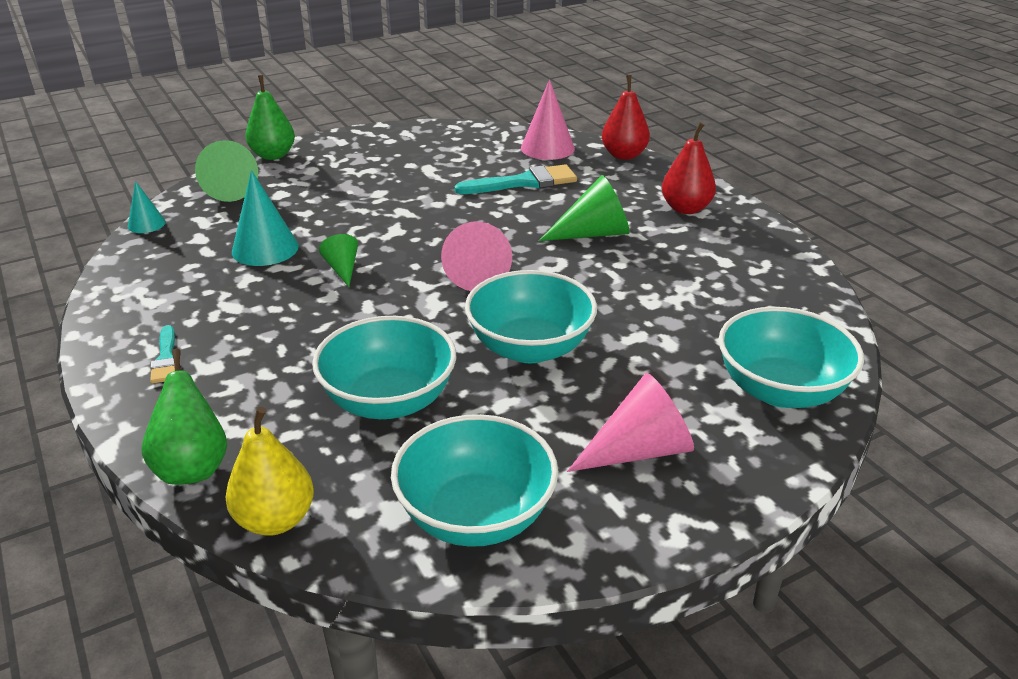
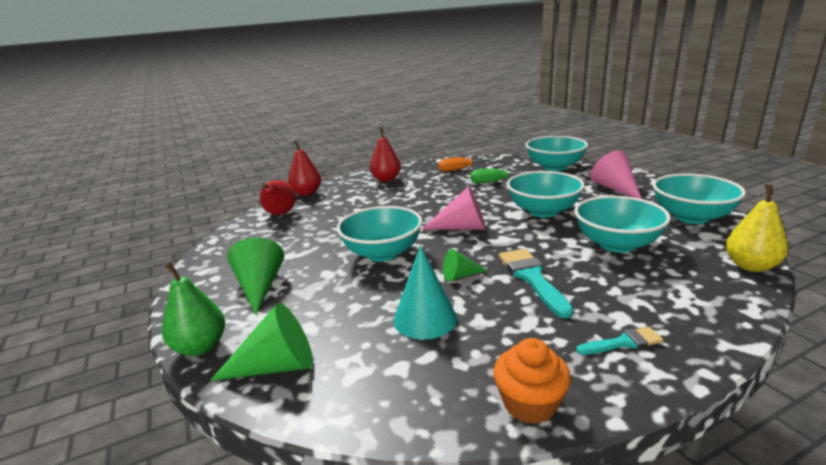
camera: 85 degrees left, 10 degrees down
(118, 296) = (530, 403): none -> orange cupcake
(146, 224) = (354, 423): turquoise cone -> none
(193, 467) = (737, 302): green pear -> none
(416, 220) = (382, 253): none -> turquoise bowl
(524, 182) = (333, 220): turquoise brush -> turquoise brush (532, 278)
(547, 148) = (280, 214): pink cone -> red pear
(593, 233) = (412, 199): green cone -> green cone (260, 287)
(678, 308) = (494, 182): none -> green screwdriver
(748, 275) = (460, 169): none -> orange screwdriver

